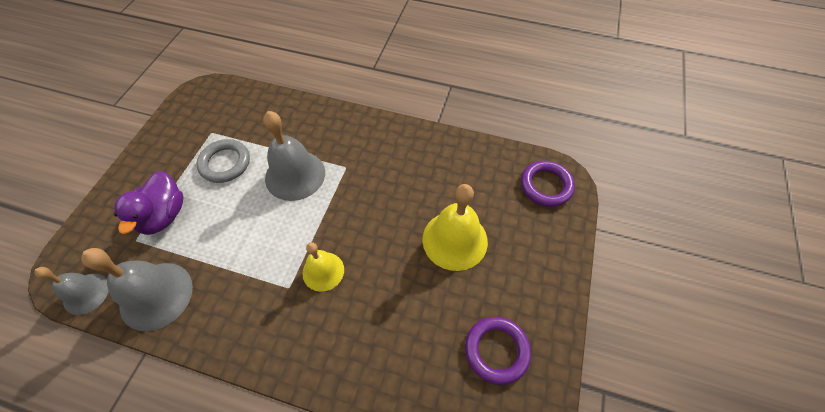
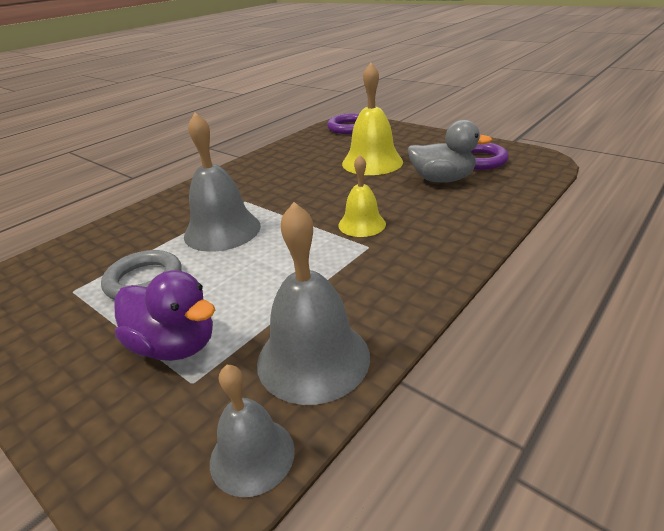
camera: 65 degrees left, 25 degrees down
(432, 320) = (442, 179): none -> grey duck

